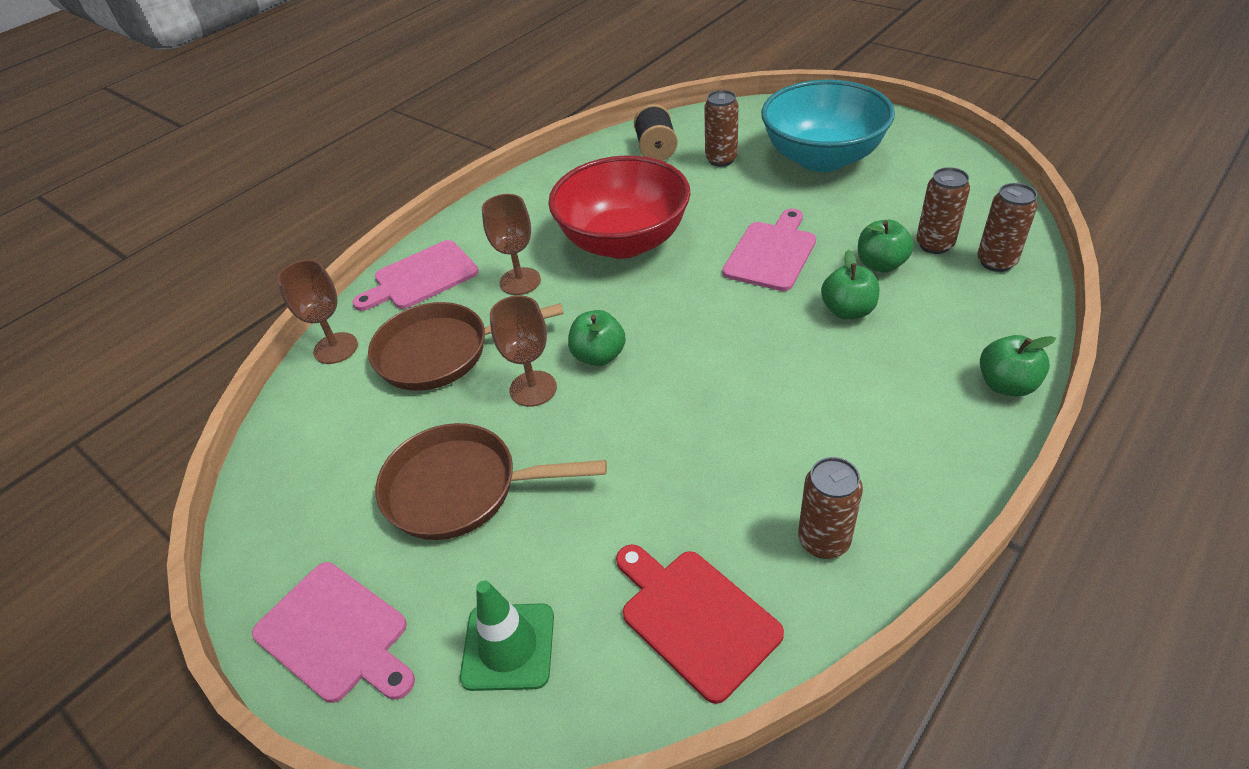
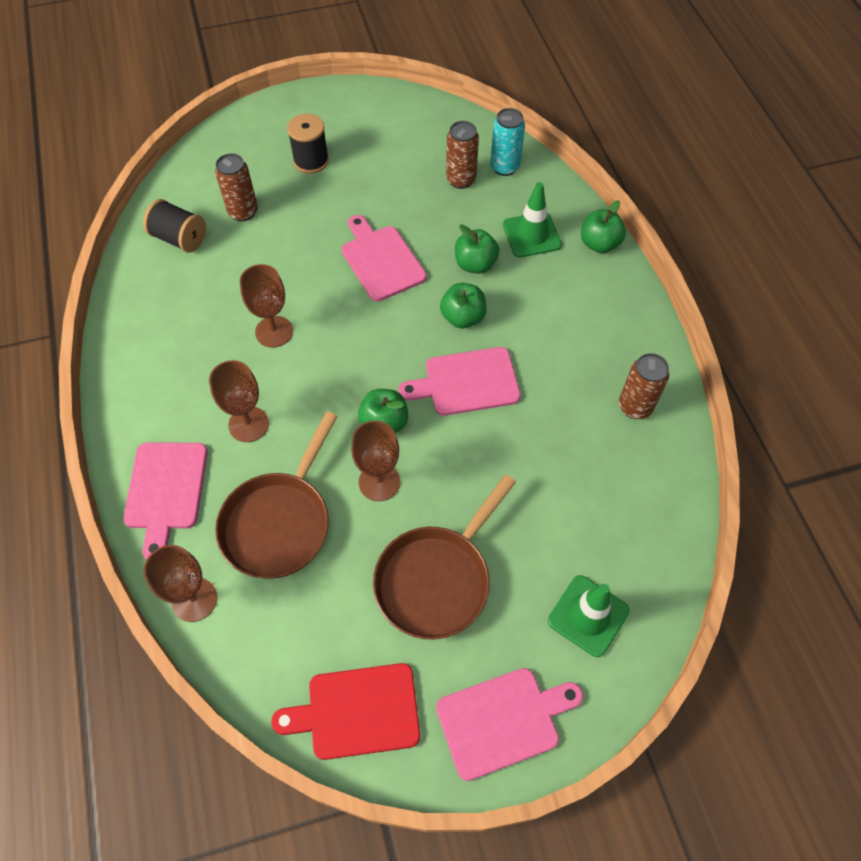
camera: 60 degrees left, 15 degrees up
(624, 241) = (274, 331): red bowl -> brown goblet
(695, 618) = (639, 503): red cutting board -> red cutting board (357, 712)
(701, 384) = (467, 382): none -> pink cutting board
(822, 158) = (311, 161): turquoise bowl -> black spool
(880, 264) = (451, 217): green apple -> green apple (463, 317)
(940, 328) = (531, 235): none -> green traffic cone
(996, 262) = (504, 167): brown can -> turquoise can

